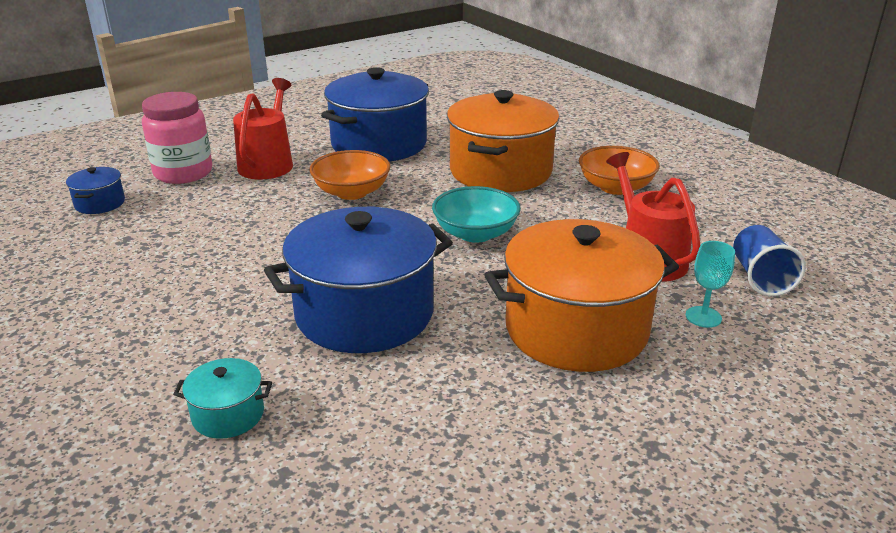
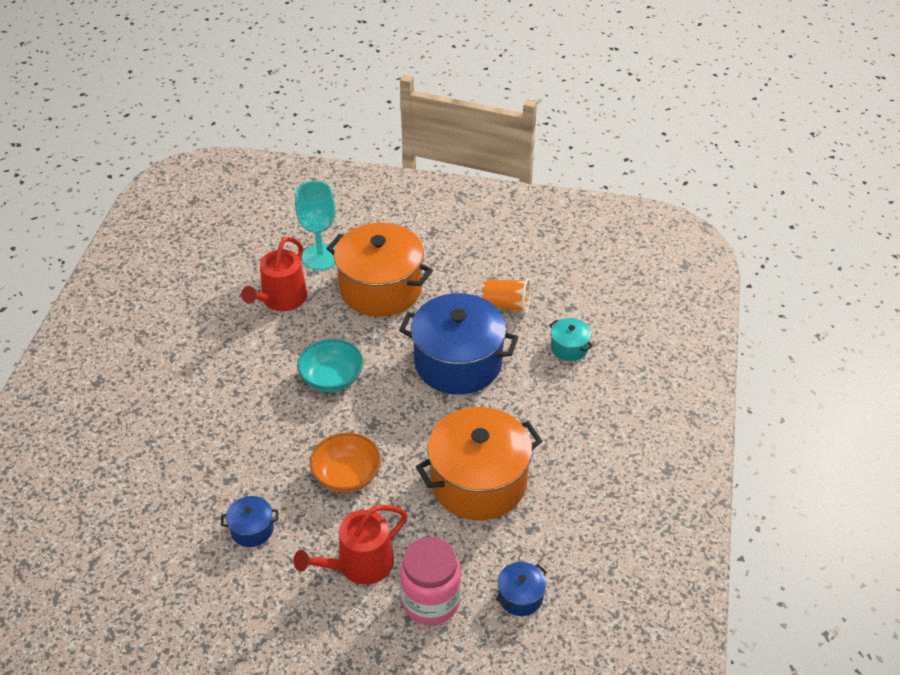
camera: 135 degrees left, 15 degrees up
(379, 144) = (252, 529): blue pot -> blue pot, size x0.44
(388, 413) = (506, 305): none -> orange cup
(500, 171) = (229, 425): orange pot -> orange pot (478, 482)
(615, 187) = (196, 357): orange bowl -> none
(703, 317) = (320, 257): turquoise goblet -> turquoise goblet, size x1.84
(760, 278) = (258, 255): blue cup -> none

